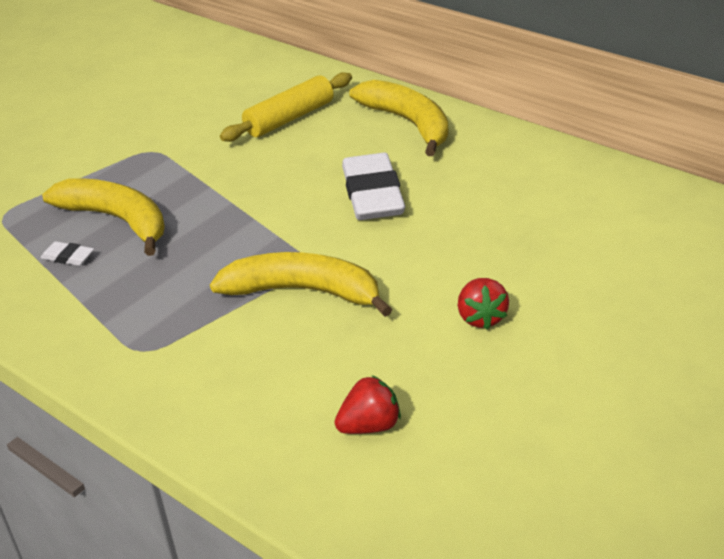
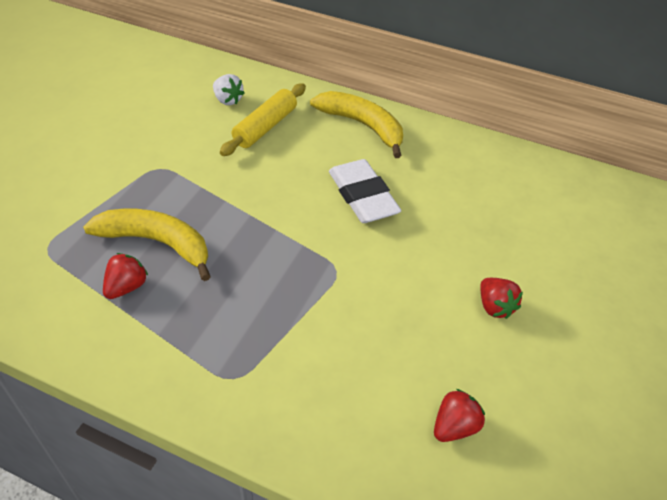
camera: 20 degrees left, 10 degrees up
(68, 257) = (127, 287): white eraser -> red strawberry
(258, 89) = (228, 100): none -> white strawberry
(303, 291) = (346, 299): yellow banana -> none

